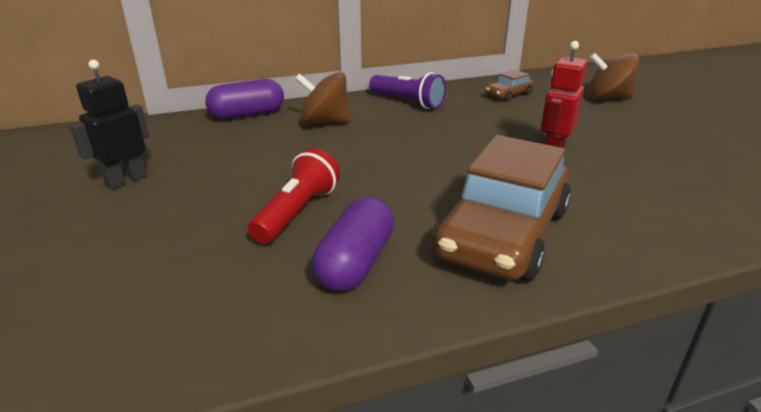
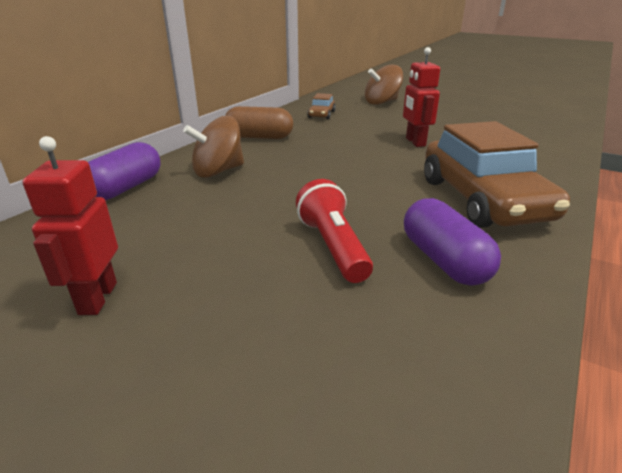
camera: 40 degrees left, 0 degrees up
(126, 180) = (97, 298): black robot -> red robot
(408, 102) = (259, 137): purple flashlight -> brown capsule

